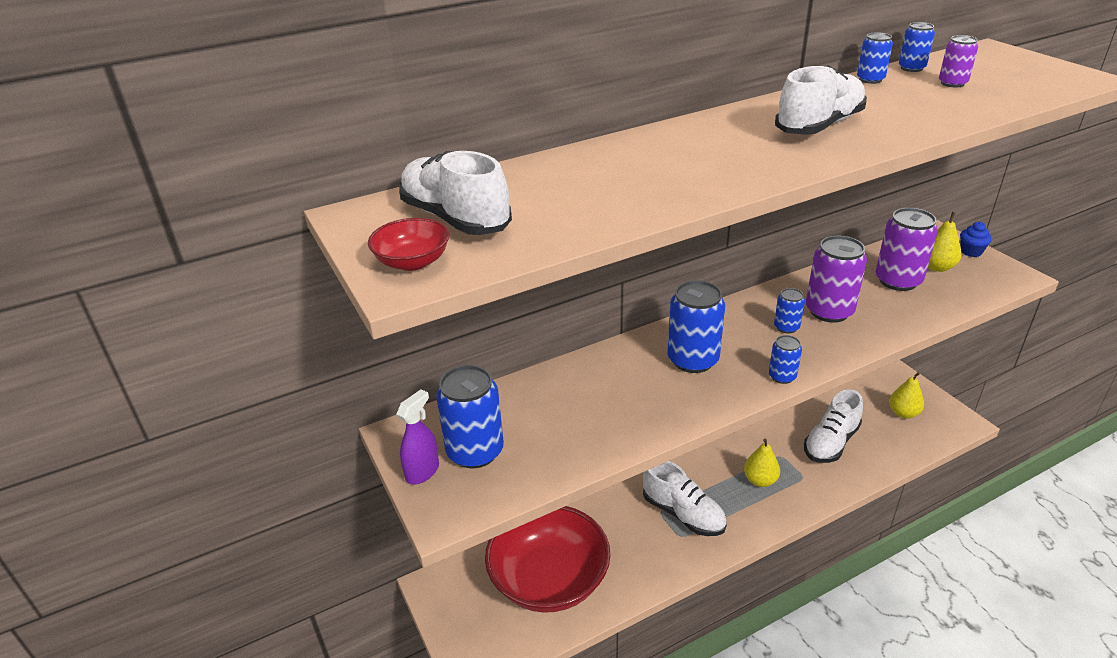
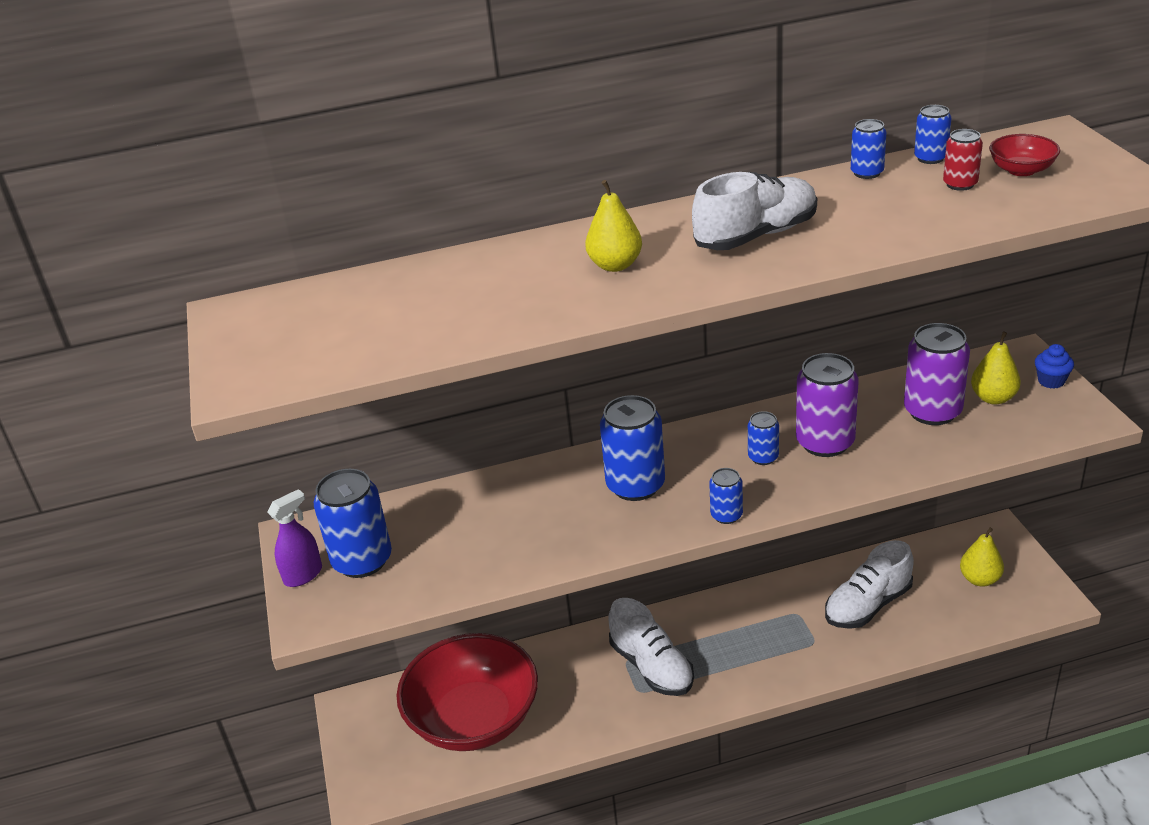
camera: 15 degrees right, 0 degrees up
(412, 262) = (255, 368): red bowl -> red bowl (1021, 170)
(455, 218) = (317, 323): white shoe -> none
(760, 480) = (759, 639): yellow pear -> yellow pear (615, 265)
(952, 83) = (960, 184): purple can -> red can

